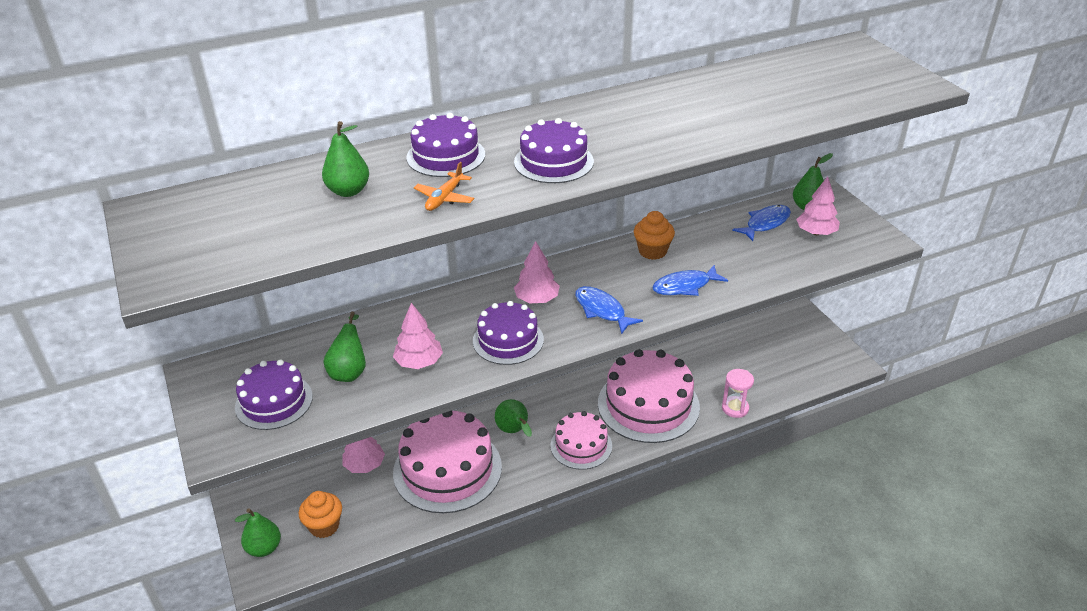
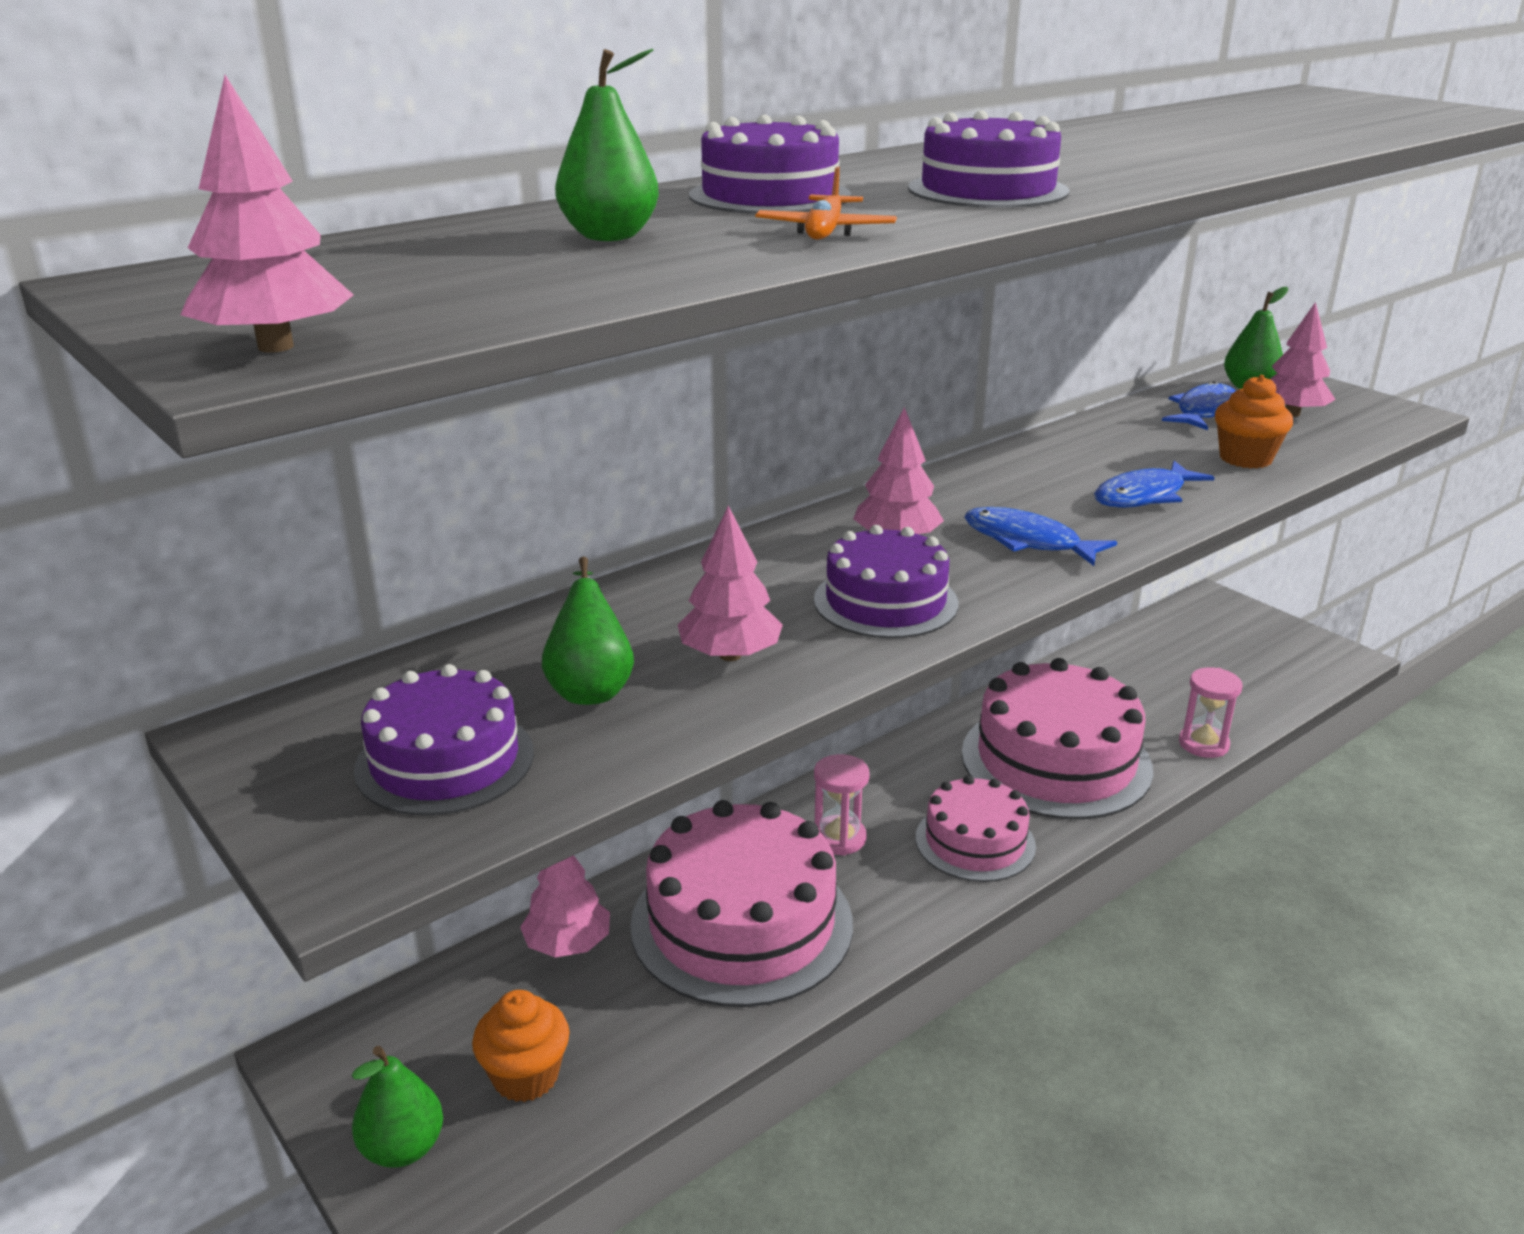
camera: 15 degrees left, 10 degrees down
(173, 272) = (276, 347): none -> pink tree
(514, 431) = (839, 838): green pear -> pink hourglass
(652, 251) = (1050, 459): orange cupcake -> orange cupcake (1245, 458)

